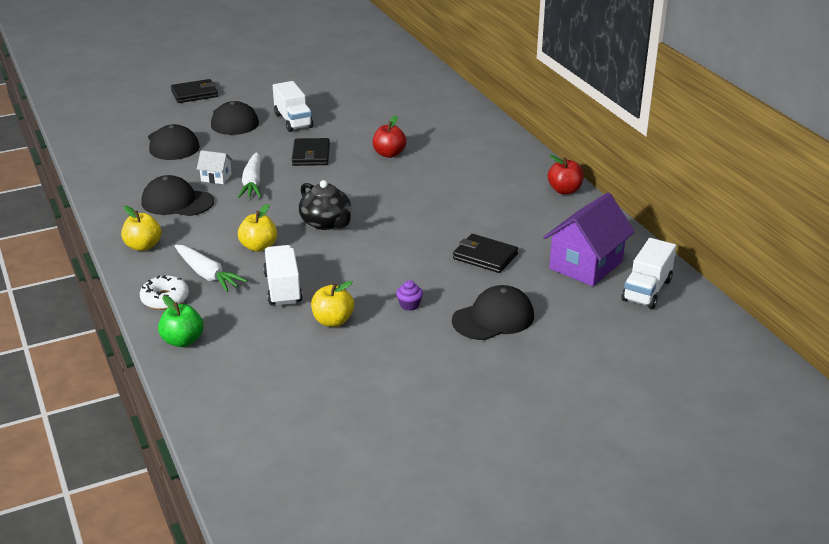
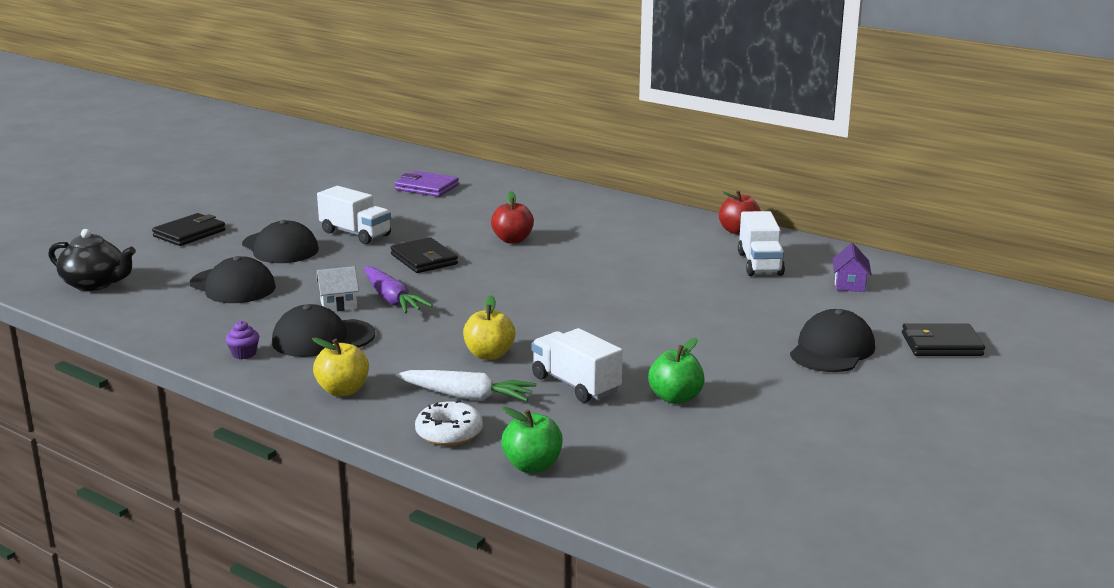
camera: 30 degrees left, 10 degrees down
(252, 183) = (392, 299): white carrot -> purple carrot
(326, 223) = (535, 314): black teapot -> black teapot (95, 284)
(333, 321) = (675, 398): yellow apple -> green apple
(387, 91) = (426, 187): none -> purple wallet
(409, 305) = (733, 362): purple cupcake -> purple cupcake (244, 354)
(485, 256) = (745, 302): black wallet -> black wallet (941, 344)
(586, 265) = (849, 285): purple house -> purple house, size x0.48
(647, 290) = (932, 290): white truck -> white truck (760, 264)

